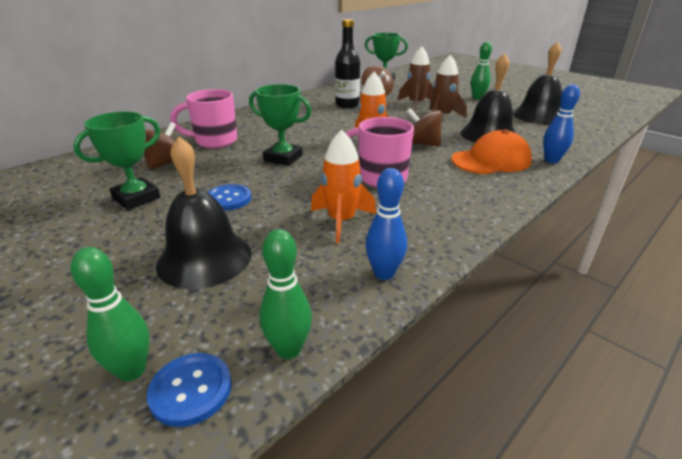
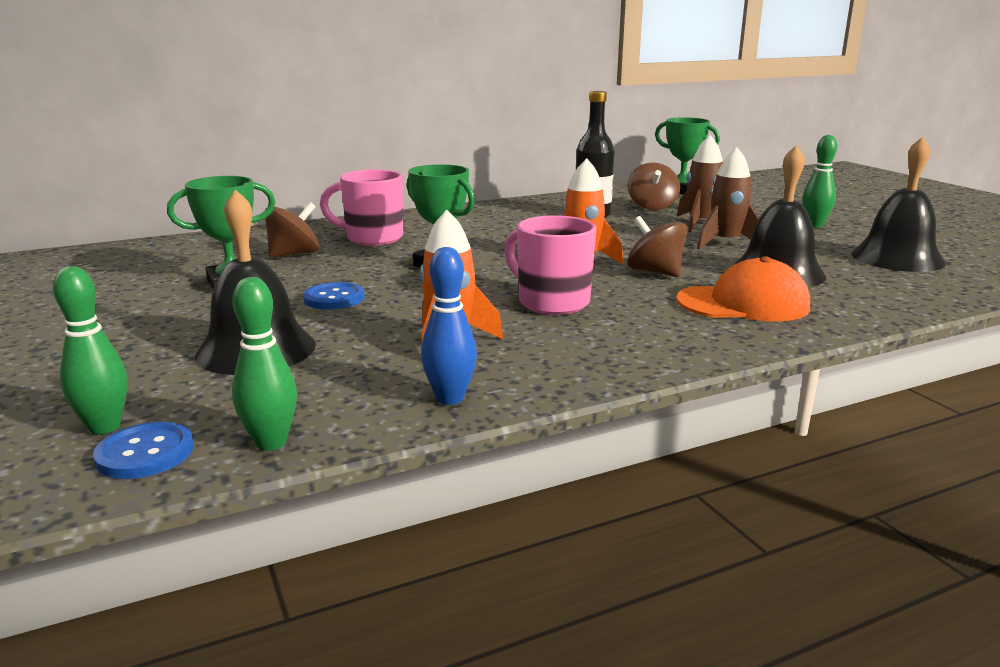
camera: 20 degrees right, 10 degrees down
(551, 160) = (847, 316): blue bowling pin -> none

